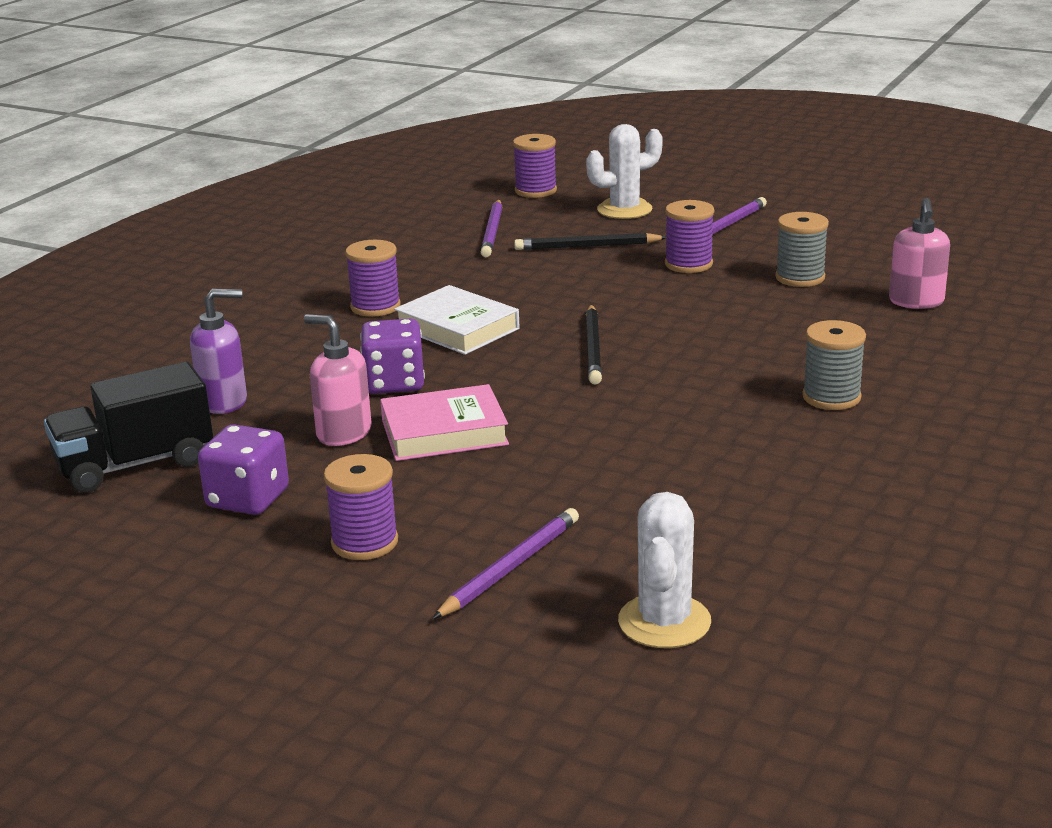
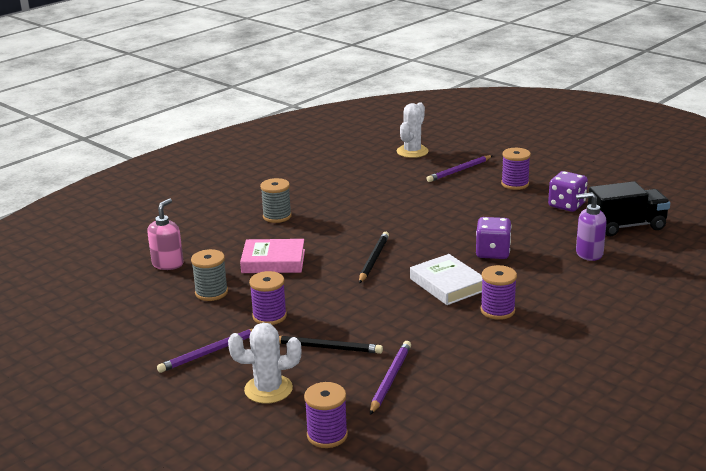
camera: 165 degrees left, 0 degrees up
(343, 433) = (522, 228): pink soap dispenser -> none
(444, 432) = (472, 223): pink book -> pink book (273, 261)

